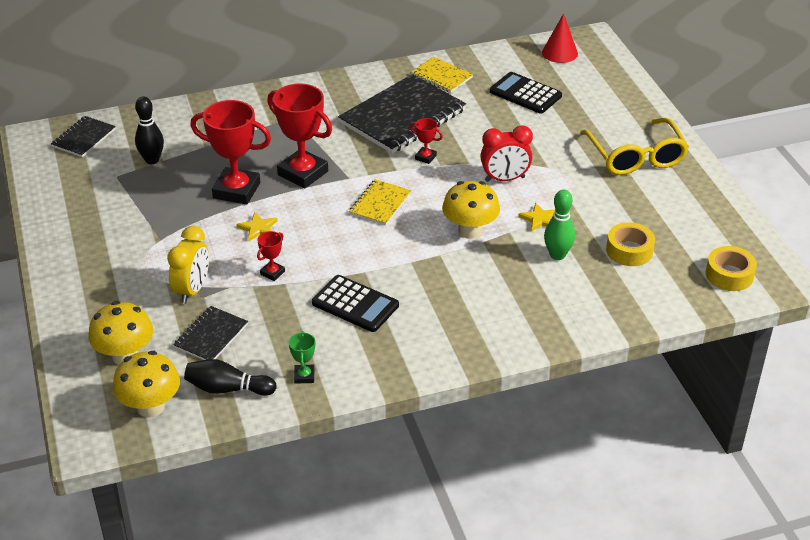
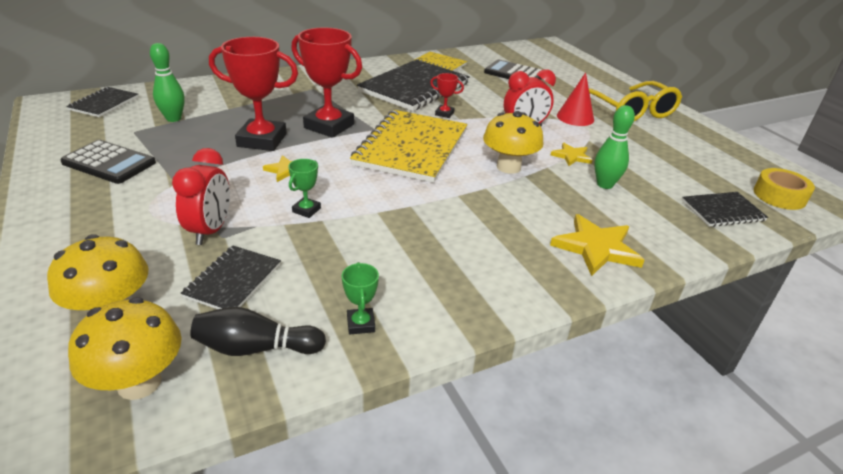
camera: 10 degrees left, 5 degrees down
(152, 160) = (173, 118): black bowling pin -> green bowling pin
(192, 290) = (210, 231): yellow clock -> red clock
(272, 273) = (306, 210): red trophy -> green trophy
(355, 304) = (408, 237): black calculator -> black calculator (109, 163)
(380, 204) = (411, 148): yellow notebook -> yellow notebook, size x1.99
(517, 322) = (596, 248): none -> yellow star
(559, 53) = (530, 51): red cone -> red cone (575, 117)
(629, 250) = (671, 179): yellow tape -> none
(658, 289) = (722, 211): none -> black notebook

